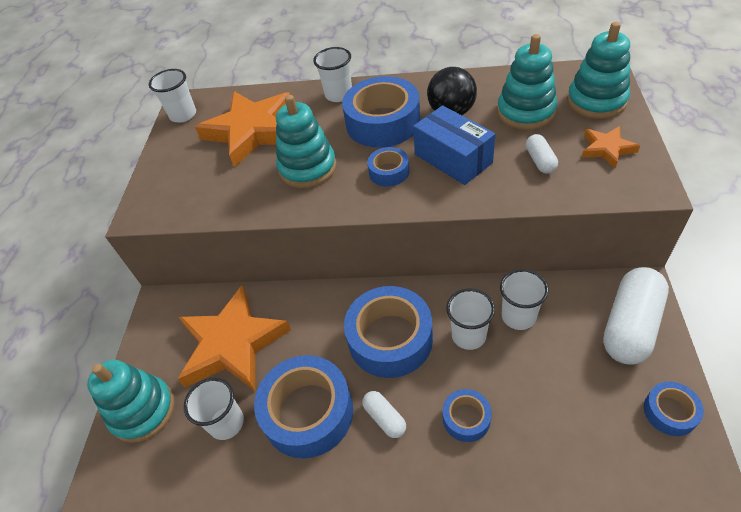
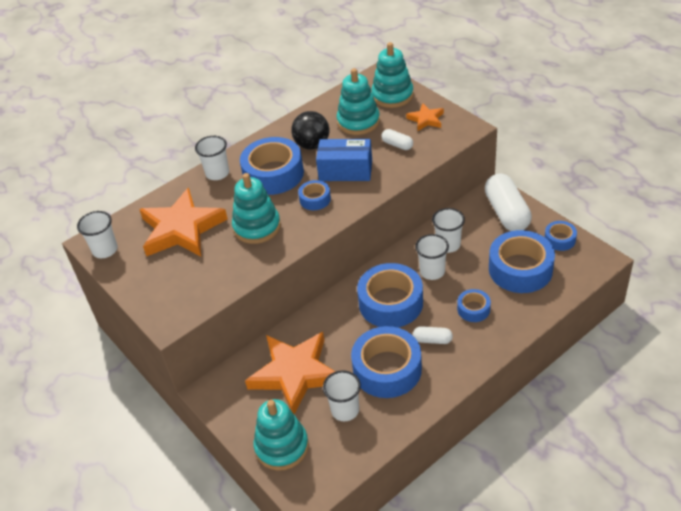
camera: 45 degrees left, 5 degrees down
(575, 412) = (520, 269): none -> blue tape

